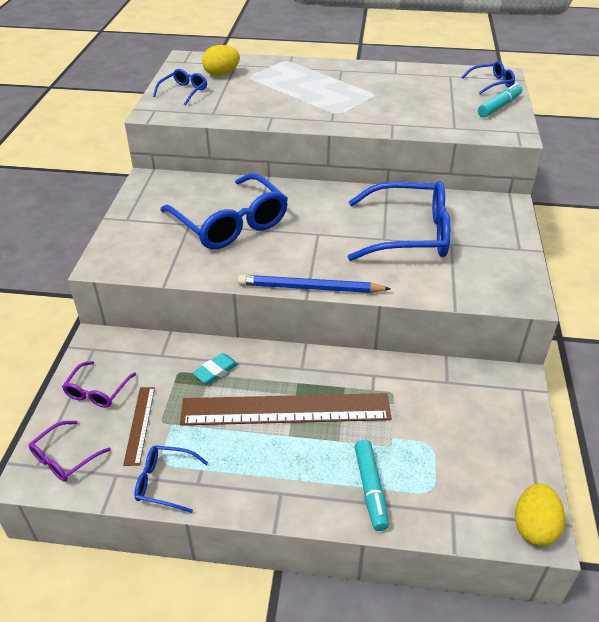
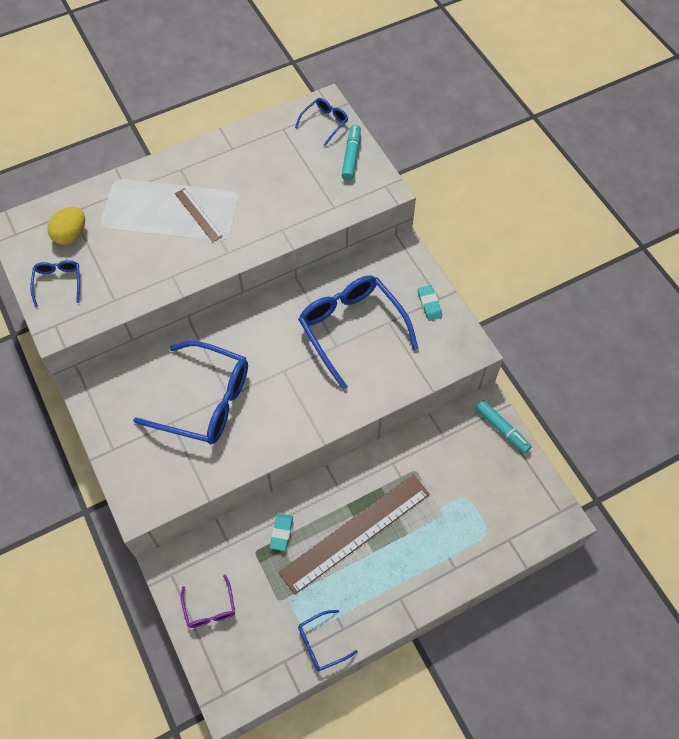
camera: 35 degrees left, 20 degrees up
(65, 458) = (237, 675): purple glasses -> none
(139, 424) = (265, 613): brown ruler -> brown ruler (198, 215)
(310, 288) = (320, 432): blue pencil -> none
(370, 489) = (452, 556): turquoise marker -> turquoise marker (502, 429)
(409, 234) = (352, 329): blue glasses -> blue glasses turned 90 degrees counterclockwise
(504, 248) = (429, 304): none -> turquoise eraser
(534, 526) = (558, 518): yellow egg -> none

